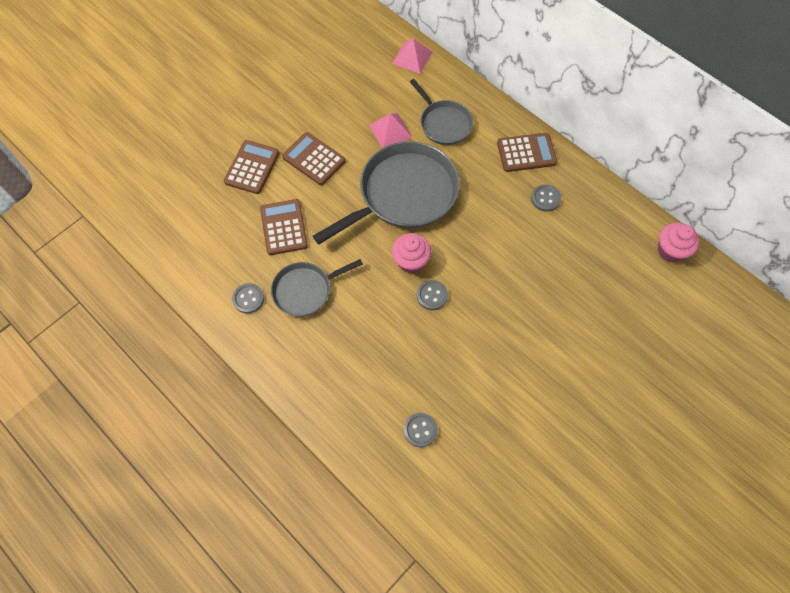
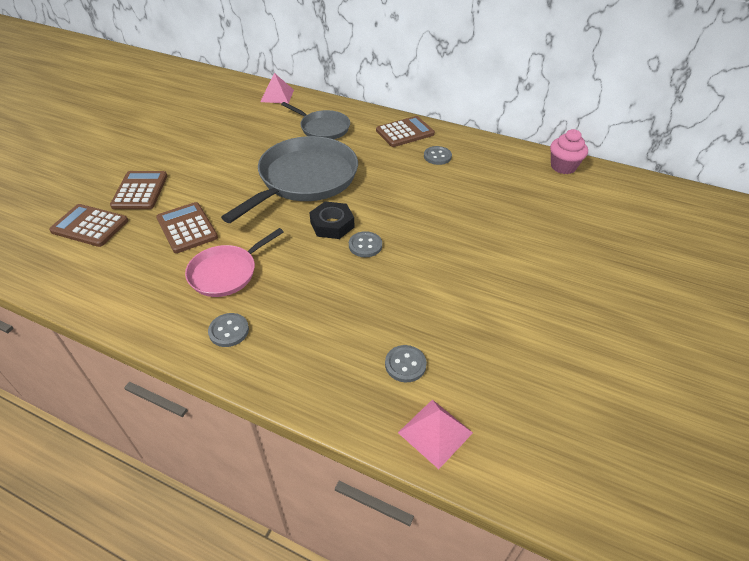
camera: 20 degrees left, 20 degrees down
(248, 299) = (160, 295): grey button -> grey button (229, 331)
(305, 290) = (226, 273): grey pan -> pink pan
(314, 159) = (205, 173): brown calculator -> brown calculator (90, 226)
(390, 131) = (275, 141): pink pyramid -> pink pyramid (435, 432)
(411, 261) = (332, 225): pink cupcake -> black nut

